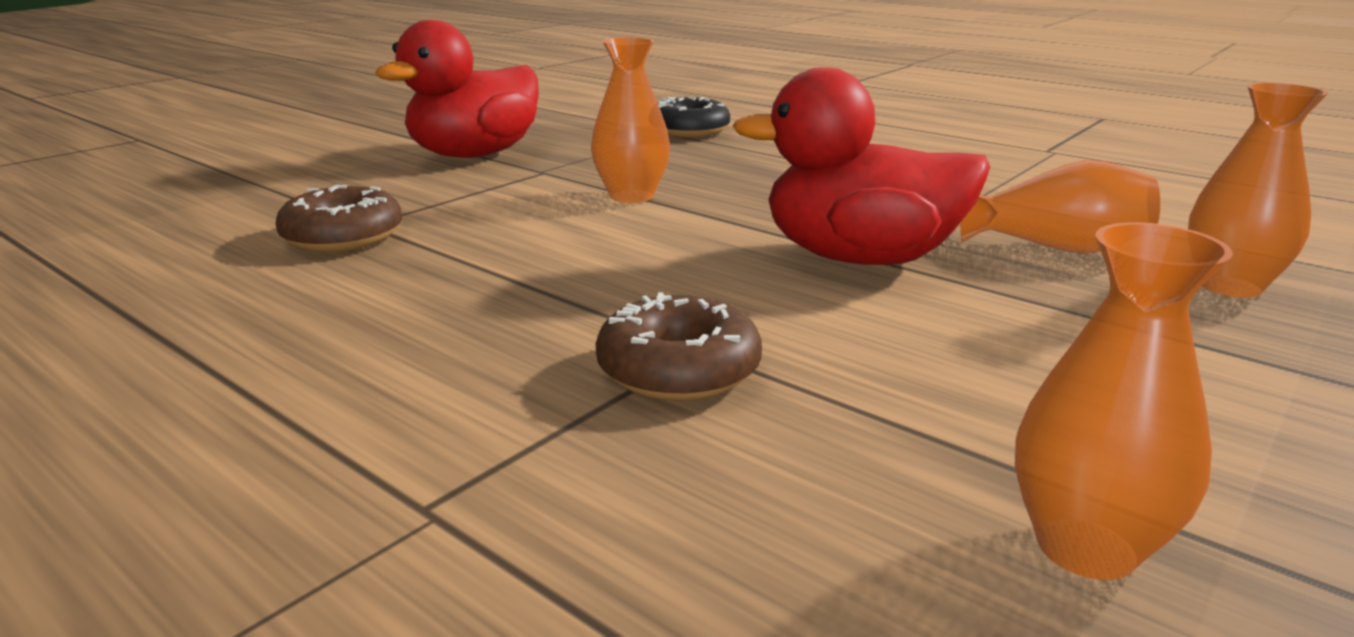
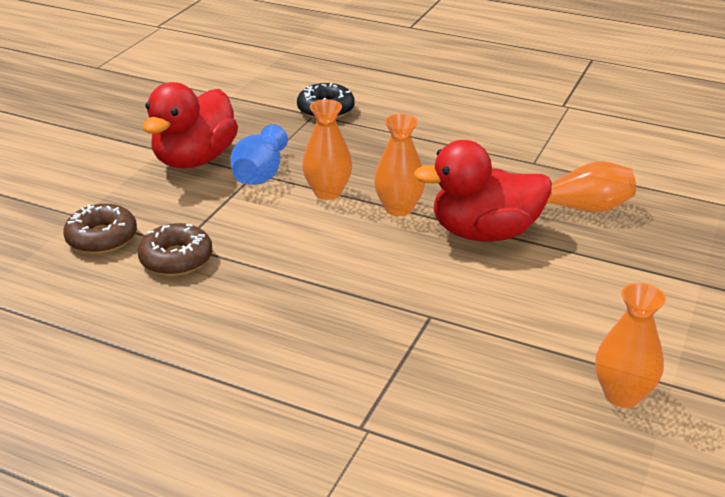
camera: 15 degrees left, 10 degrees up
(549, 173) = (260, 174): none -> blue vase
(678, 370) = (427, 331): brown donut -> brown donut (102, 238)
(1229, 286) = (671, 227): orange vase -> orange vase (399, 208)

